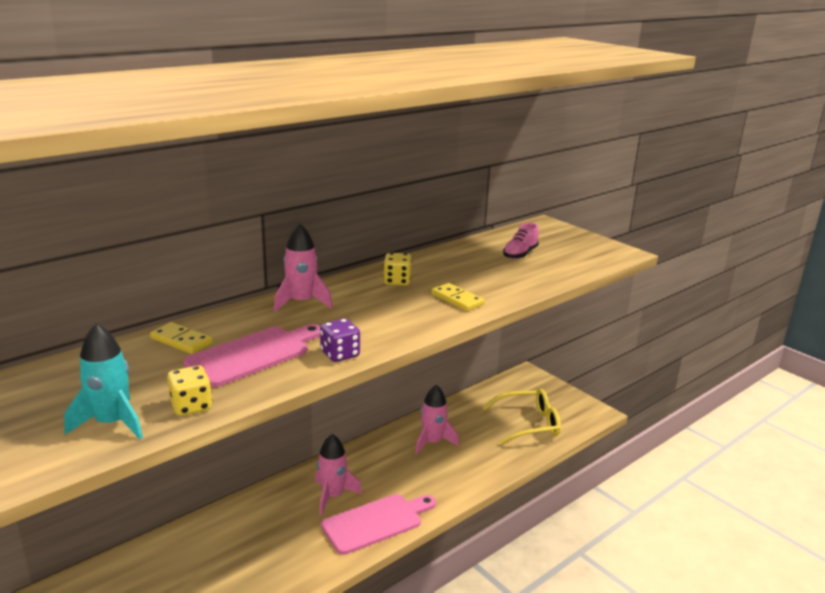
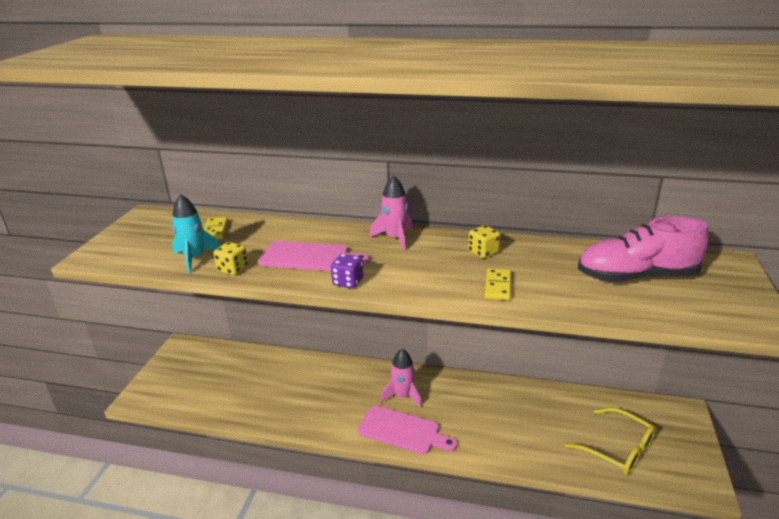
camera: 55 degrees right, 5 degrees up
(181, 341) = (296, 231): yellow domino -> yellow domino (215, 230)
(432, 442) = (516, 408): pink rocket -> none
(520, 254) = (636, 276): pink shoe -> pink shoe, size x2.03

